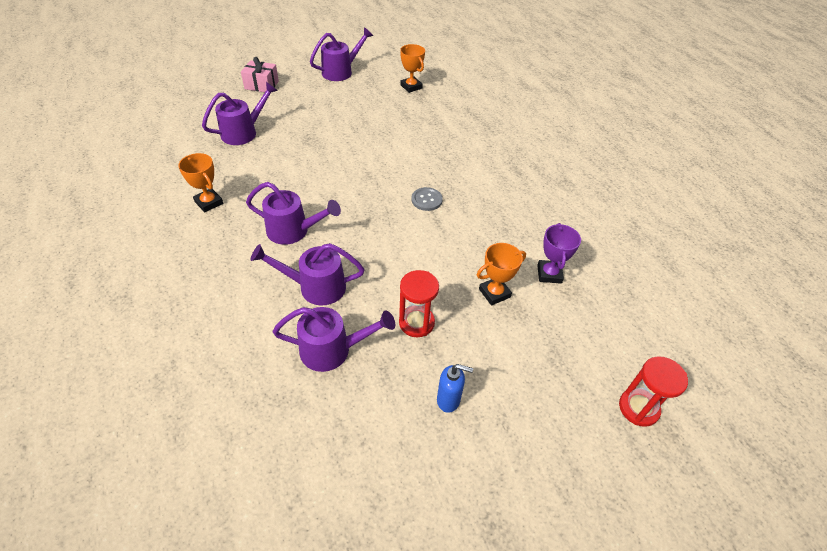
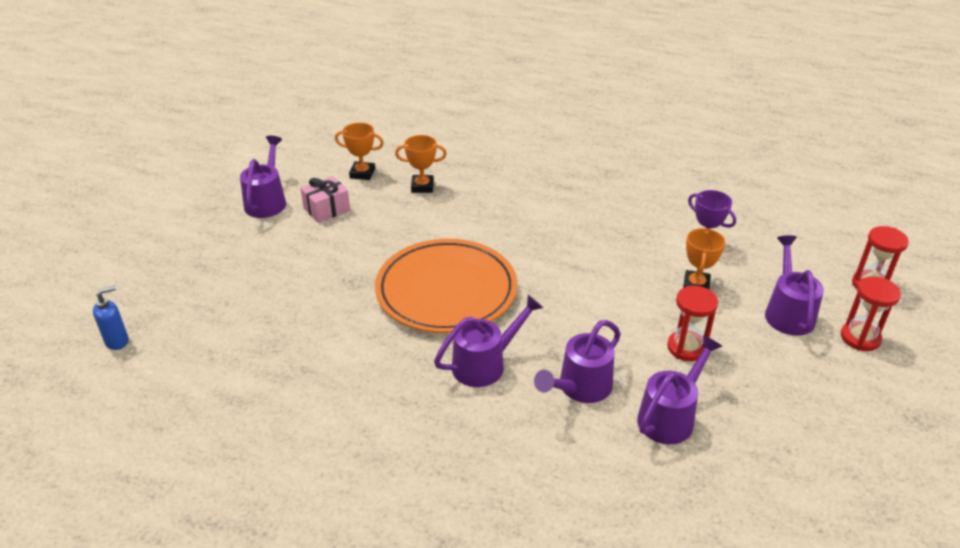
camera: 45 degrees left, 10 degrees down
(209, 202) = (365, 406): orange trophy -> orange trophy (422, 186)
(244, 132) = (274, 322): purple watering can -> purple watering can (787, 312)
(261, 85) = (204, 267): pink gift -> pink gift (327, 209)
(344, 178) = (446, 290): none -> orange plate
(426, 200) = (541, 257): grey button -> none
(448, 400) = (785, 376): blue soap dispenser -> blue soap dispenser (117, 341)
(555, 432) = (860, 338): none -> red hourglass

